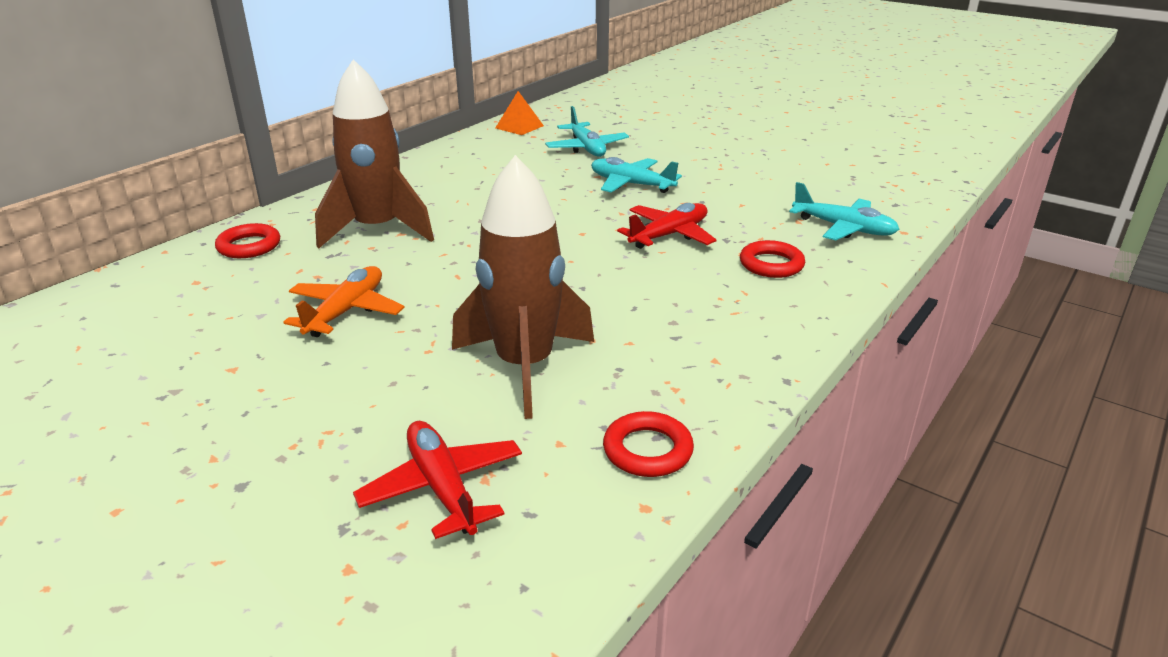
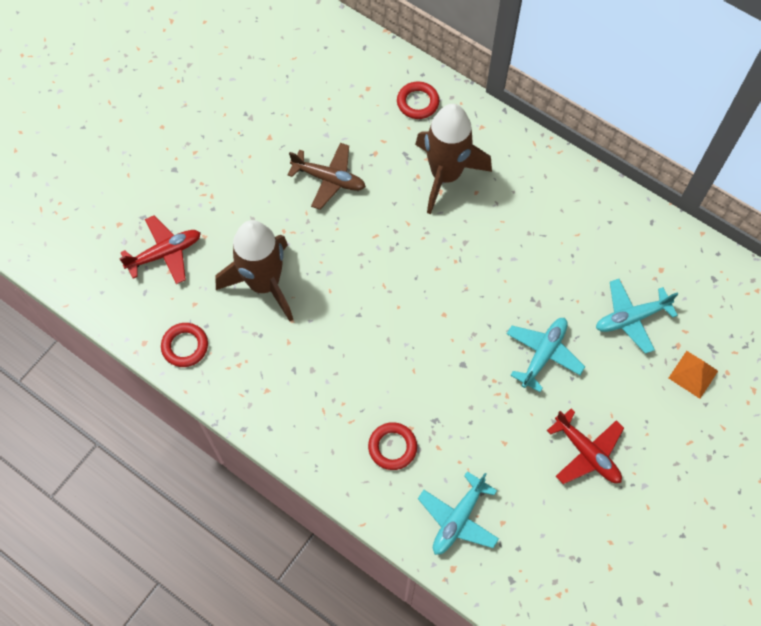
camera: 90 degrees right, 35 degrees up
(346, 311) = (329, 179): orange plane -> brown plane
(519, 127) = (686, 256): orange pyramid -> orange pyramid (693, 374)
(669, 235) = (441, 378): red plane -> red plane (587, 453)

